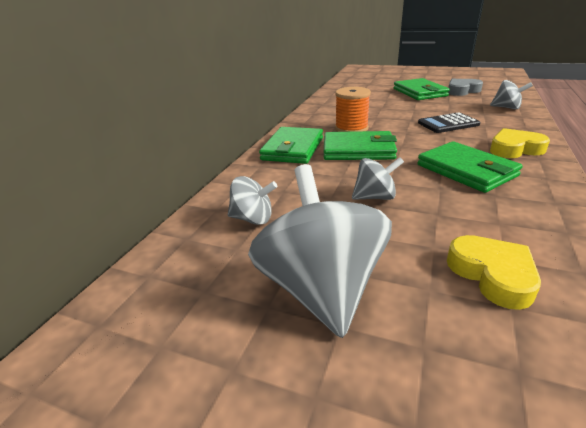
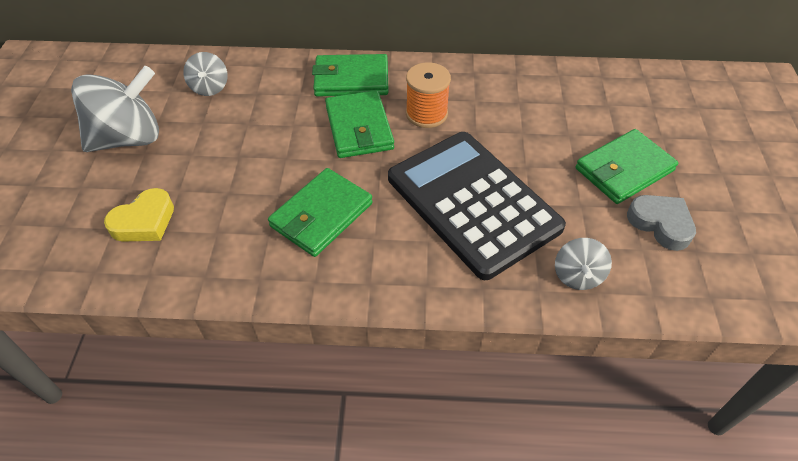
camera: 70 degrees right, 20 degrees up
(375, 197) = (253, 151): grey spinning top -> none
(448, 124) = (472, 203): black calculator -> black calculator, size x2.22
(514, 149) = (394, 264): yellow heart -> none

